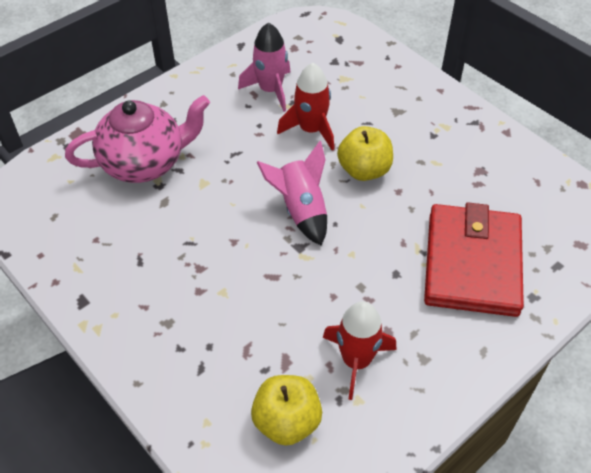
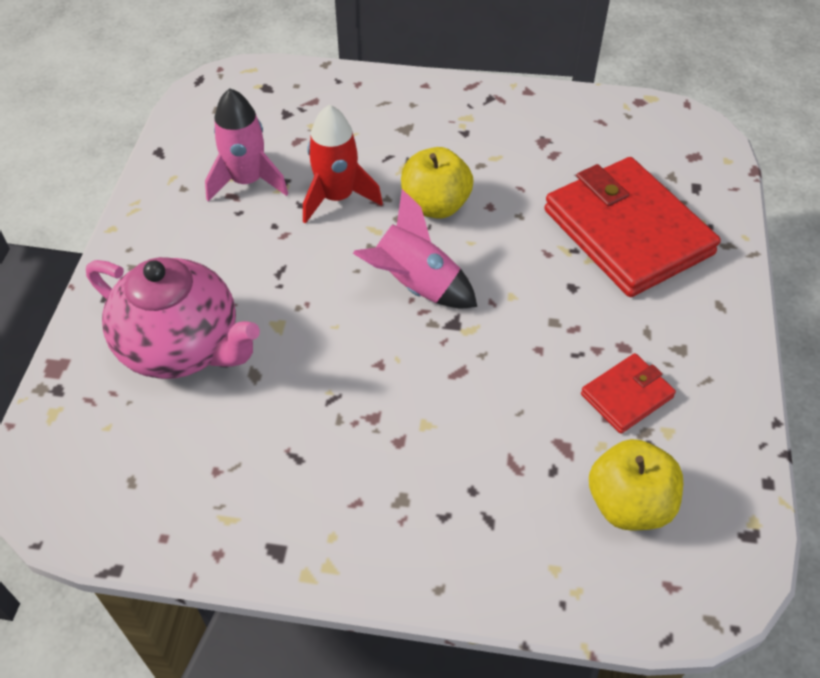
camera: 40 degrees left, 0 degrees up
(144, 162) = (182, 346): pink teapot -> pink teapot turned 90 degrees clockwise
(356, 361) = (626, 396): red rocket -> red wallet

